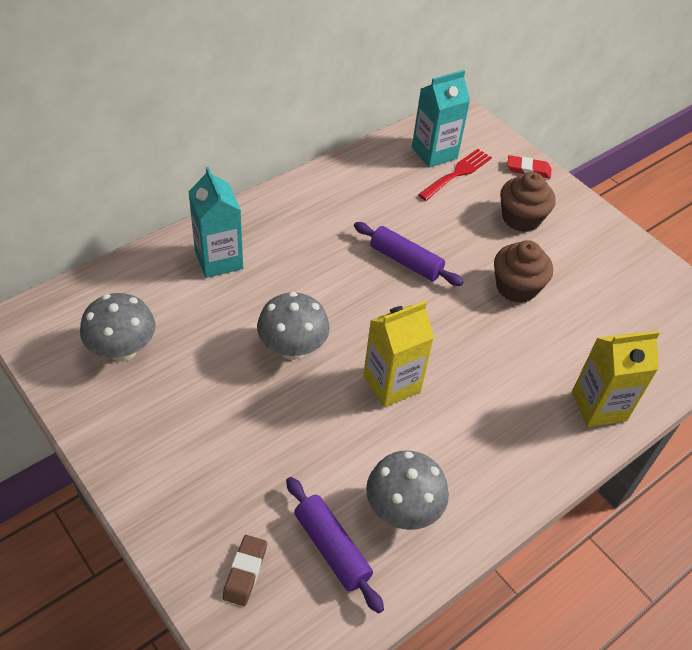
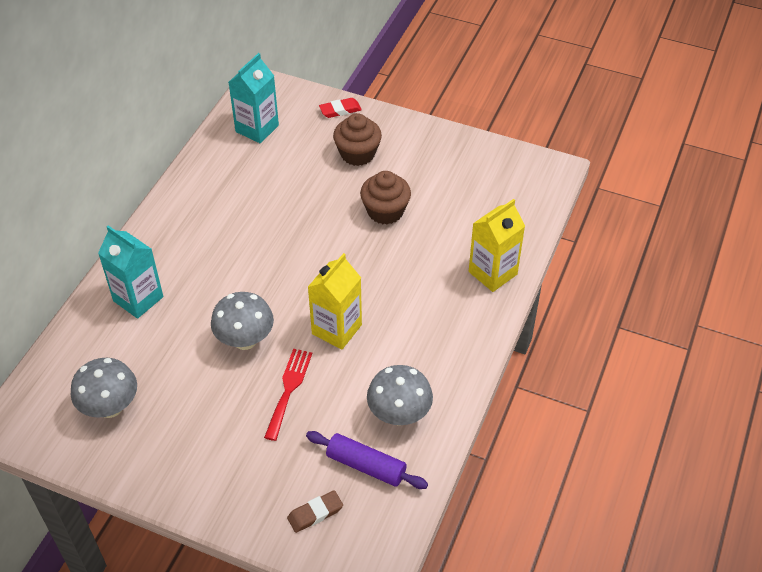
camera: 25 degrees left, 0 degrees up
(245, 572) = (315, 513): brown eraser -> brown eraser turned 75 degrees clockwise
(405, 261) = (289, 230): purple rolling pin -> none
(457, 173) = (286, 138): red fork -> red fork (288, 389)

